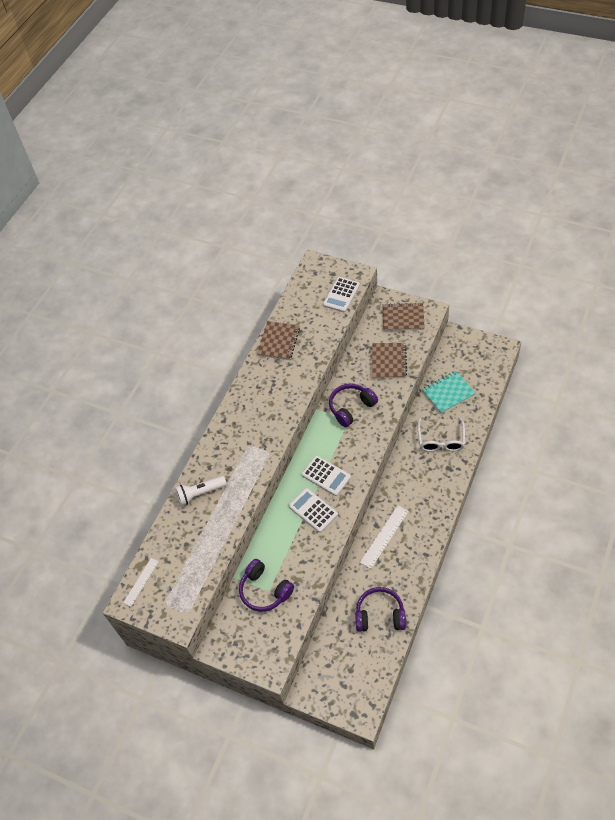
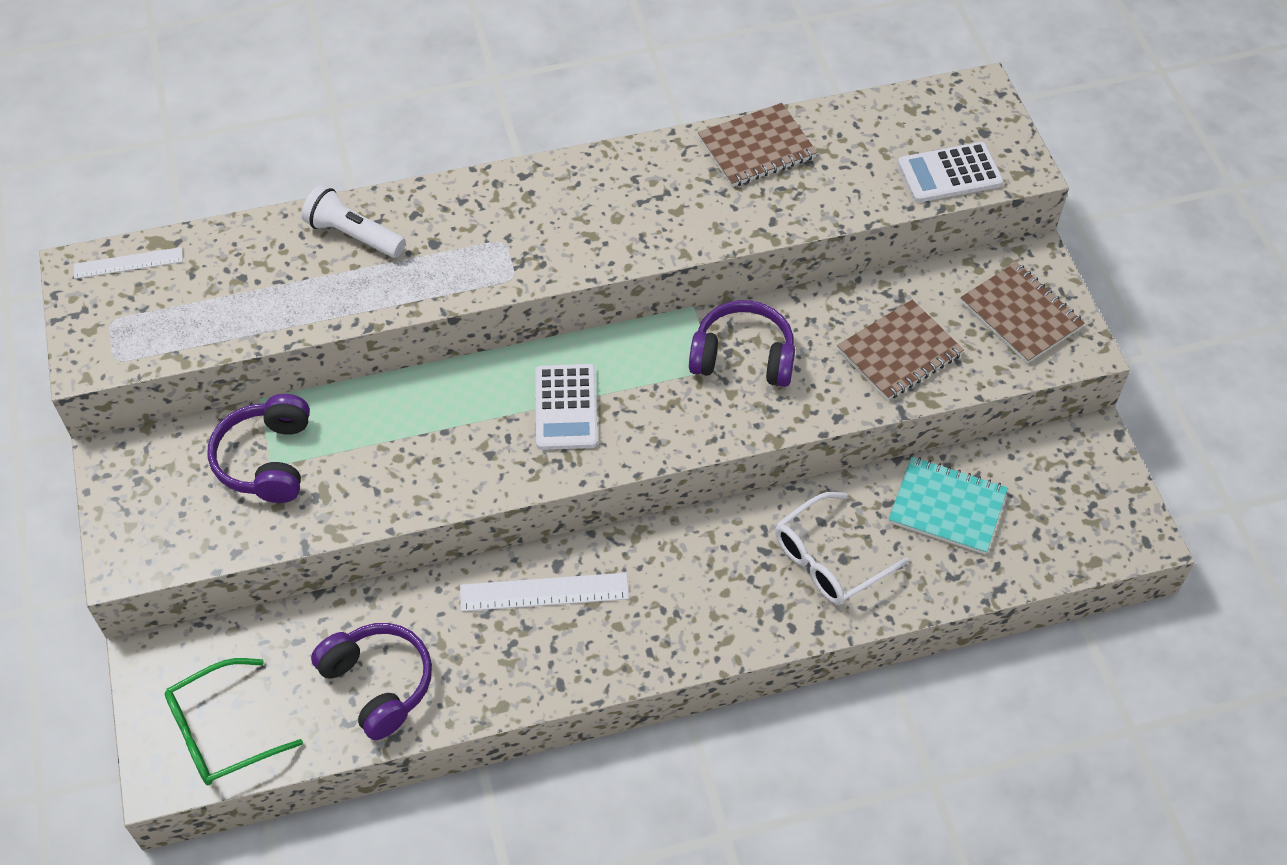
camera: 45 degrees right, 0 degrees up
(313, 510) = (479, 432): white calculator -> none
(359, 682) = (222, 732): none -> green glasses

